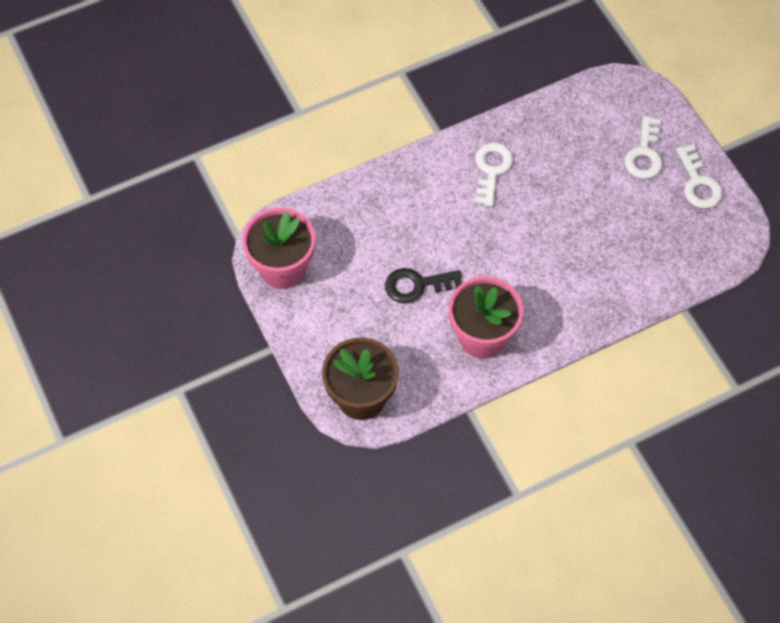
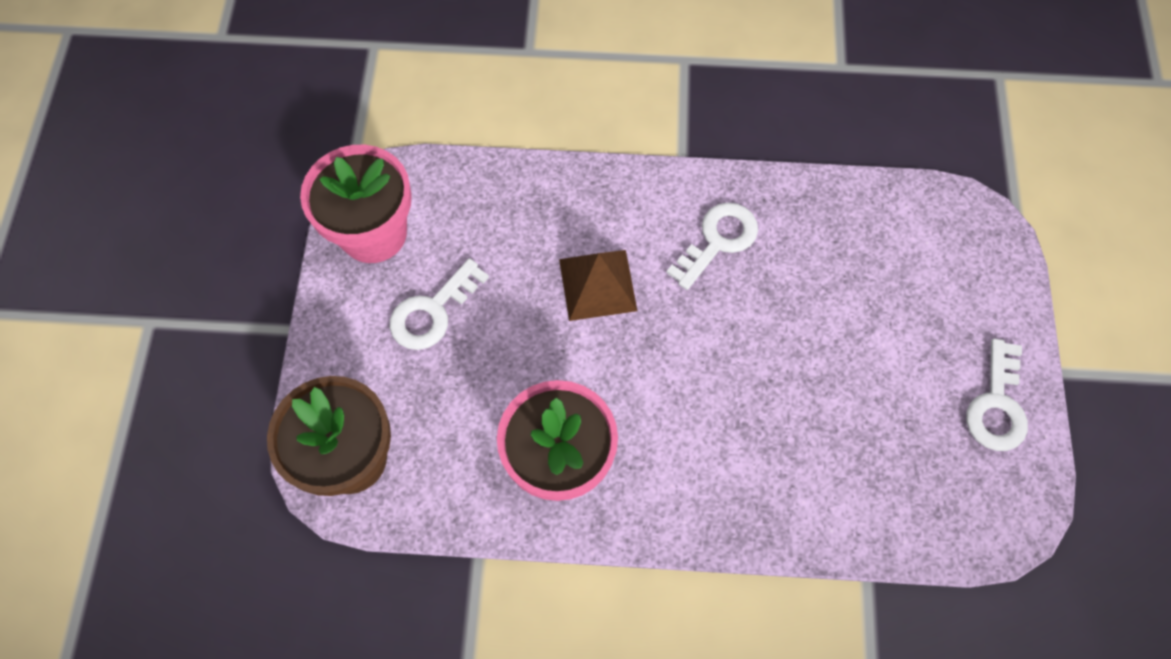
camera: 30 degrees right, 5 degrees up
(417, 285) = (521, 344): black key -> none
(438, 230) = (597, 284): none -> brown pyramid
(644, 154) = (942, 324): white key -> white key (432, 311)

